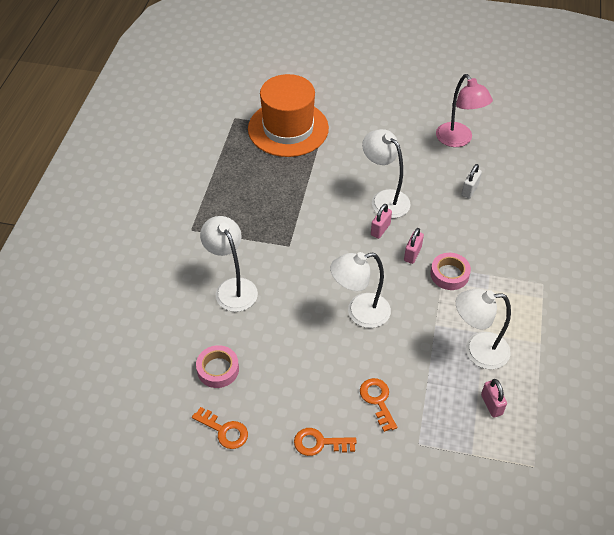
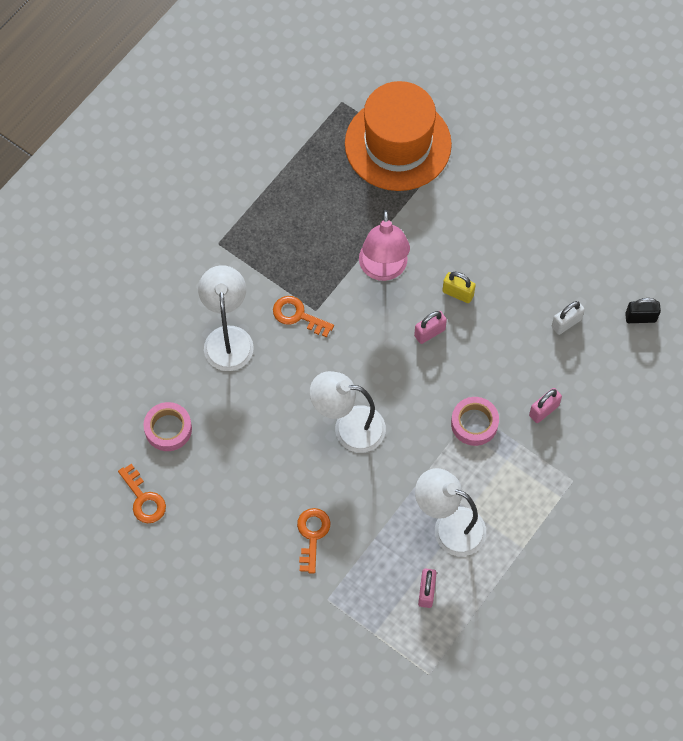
camera: 25 degrees right, 15 degrees up
(319, 443) = (230, 554): orange key -> orange key (298, 315)
(384, 199) = (458, 293): white lamp -> yellow padlock
(412, 254) = (448, 380): pink padlock -> pink padlock (544, 410)
(458, 140) = (596, 246): pink lamp -> pink lamp (383, 269)
(515, 169) = (640, 317): none -> black padlock

